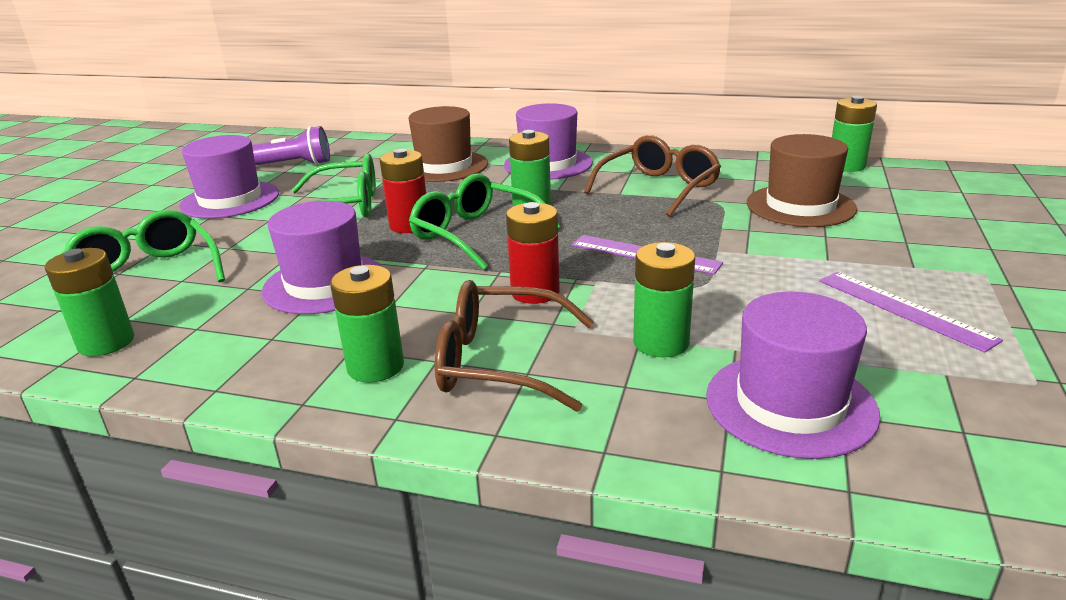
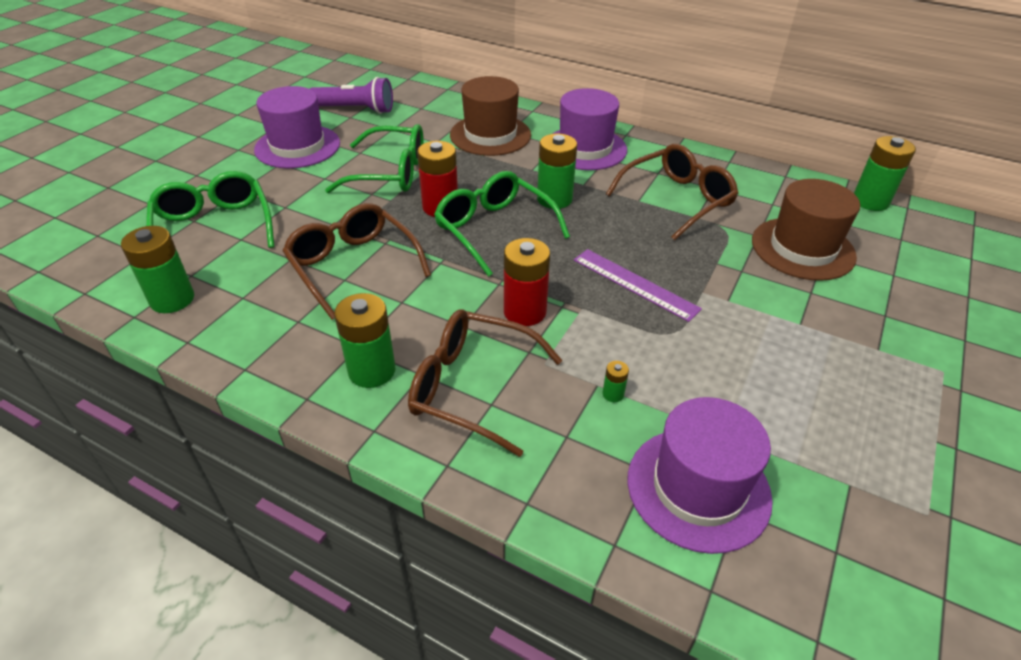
camera: 10 degrees right, 15 degrees up
(325, 284) = (353, 266): purple hat -> brown glasses
(661, 343) = (613, 394): green battery -> green battery, size x0.45
(903, 309) = (845, 400): purple ruler -> none

